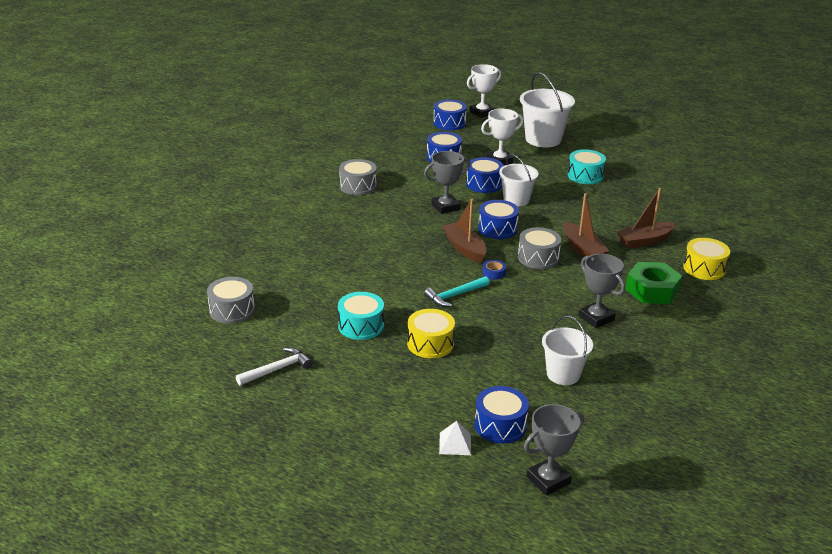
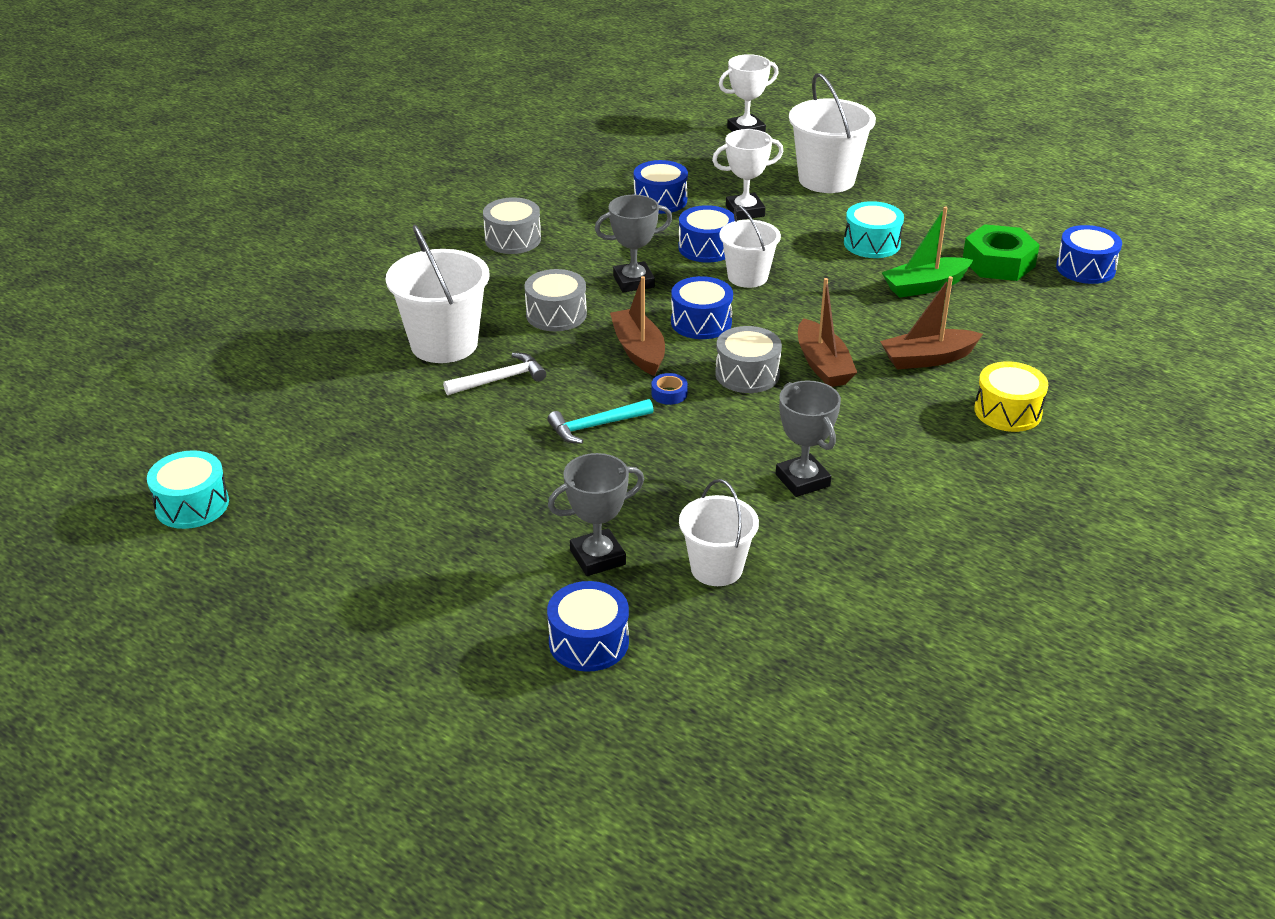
camera: 10 degrees right, 5 degrees up
(232, 310) = (257, 423): grey drum -> grey drum (556, 314)
(277, 369) = (289, 521): white hammer -> white hammer (500, 379)
(337, 253) = (444, 344): none -> white bucket
(361, 326) = (436, 463): turquoise drum -> turquoise drum (192, 505)
(430, 344) = (530, 501): yellow drum -> none
(449, 123) = (689, 145): blue drum -> blue drum (1085, 268)
(455, 443) = (509, 664): white pyramid -> none
(548, 480) = (630, 738): grey trophy -> grey trophy (597, 557)
(627, 199) = (925, 286): none -> green boat
(652, 290) = (909, 441): green nut -> green nut (998, 263)

